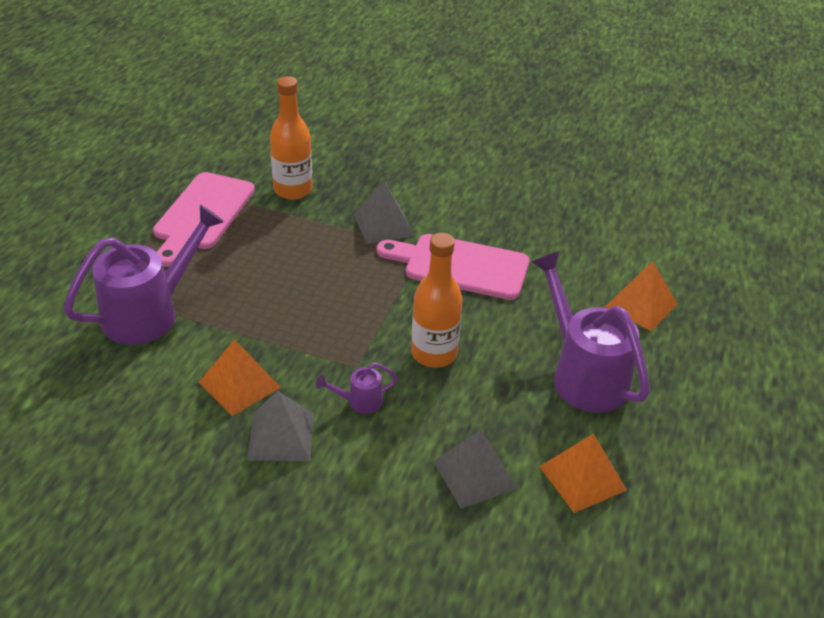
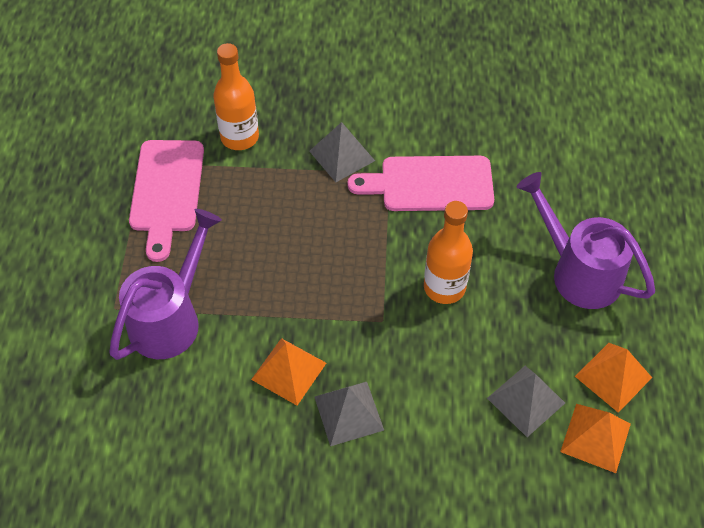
camera: 15 degrees left, 15 degrees up
(359, 401) = (401, 357): purple watering can -> none
(641, 305) = (601, 183): orange pyramid -> orange pyramid (595, 437)

